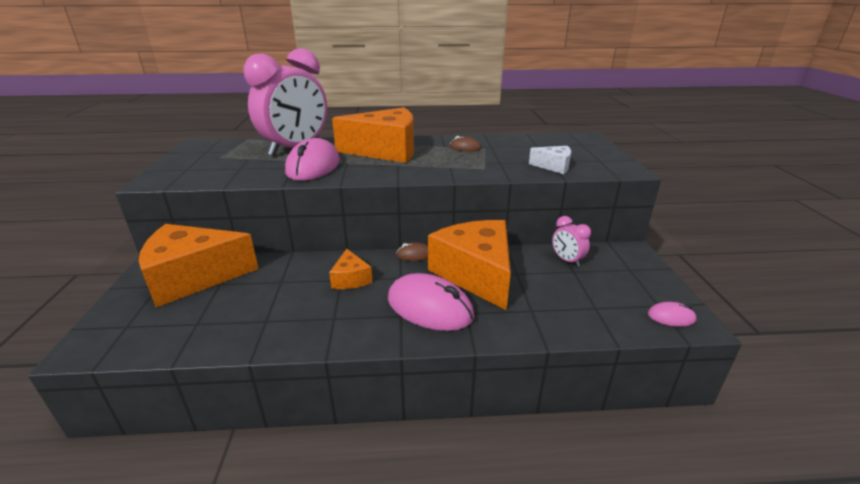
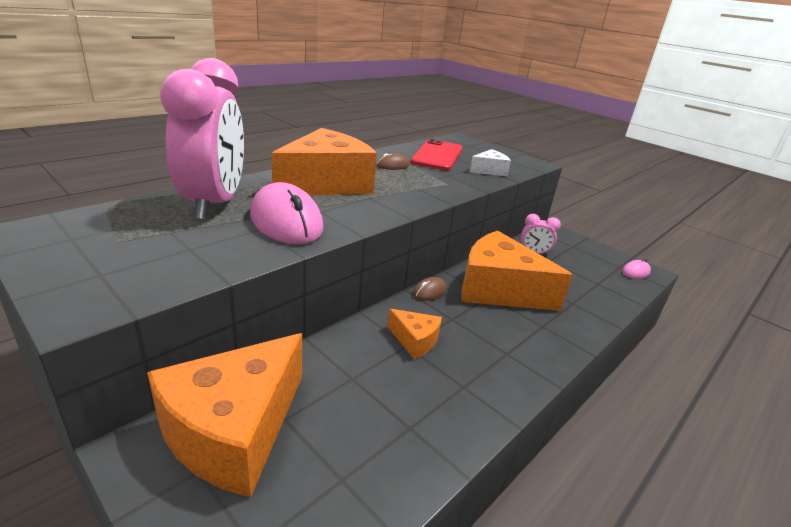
camera: 45 degrees left, 0 degrees up
(430, 307) = (514, 334): pink mouse -> none
(526, 147) = (437, 155): none -> red phone

